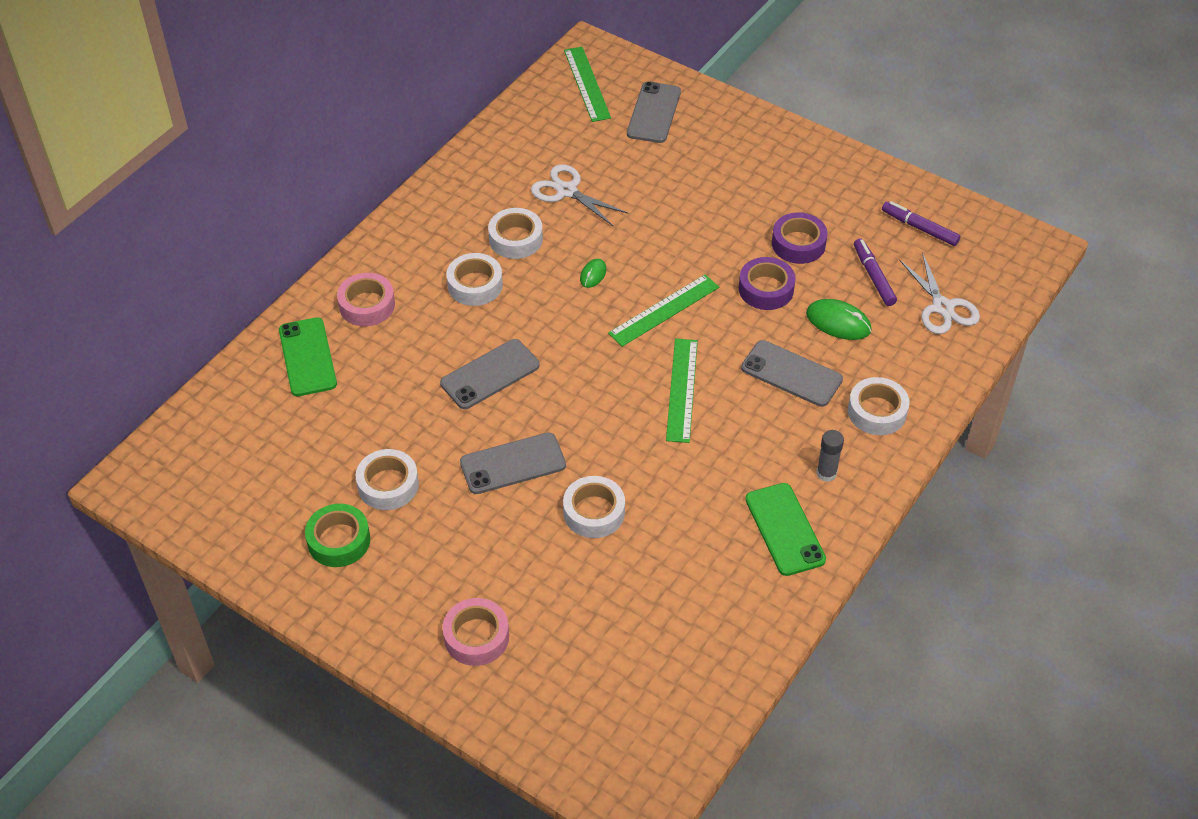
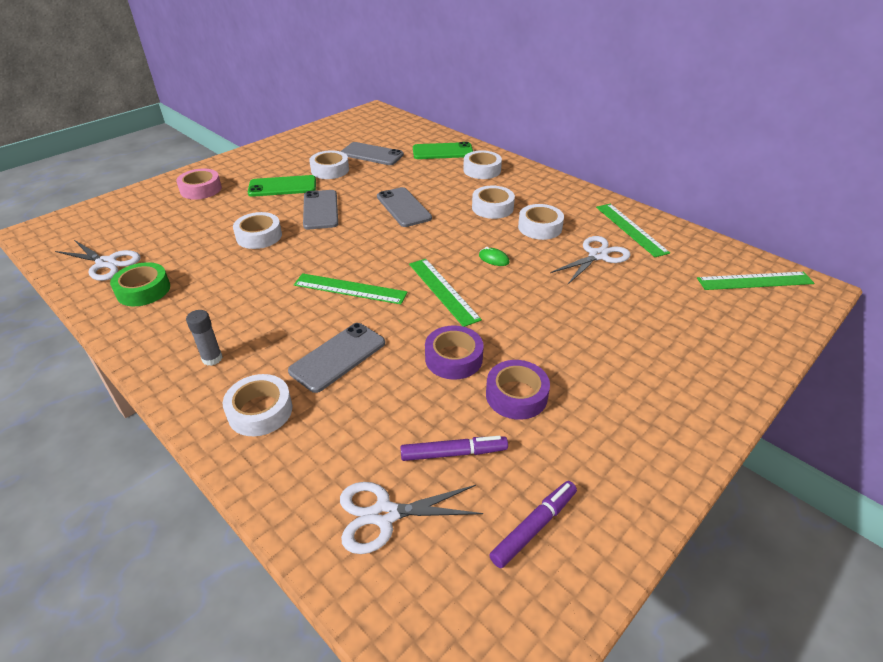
camera: 100 degrees right, 10 degrees down
(339, 540) = (300, 155): green tape -> green tape (143, 290)
(367, 305) = (482, 170): pink tape -> white tape
(504, 163) = (631, 229): none -> green ruler
(653, 113) = (721, 318): grey phone -> grey phone (372, 154)
(695, 661) = (106, 263): none -> white scissors
(785, 529) = (175, 323): green phone -> green phone (282, 187)
(838, 322) = (392, 405): green mouse -> none

